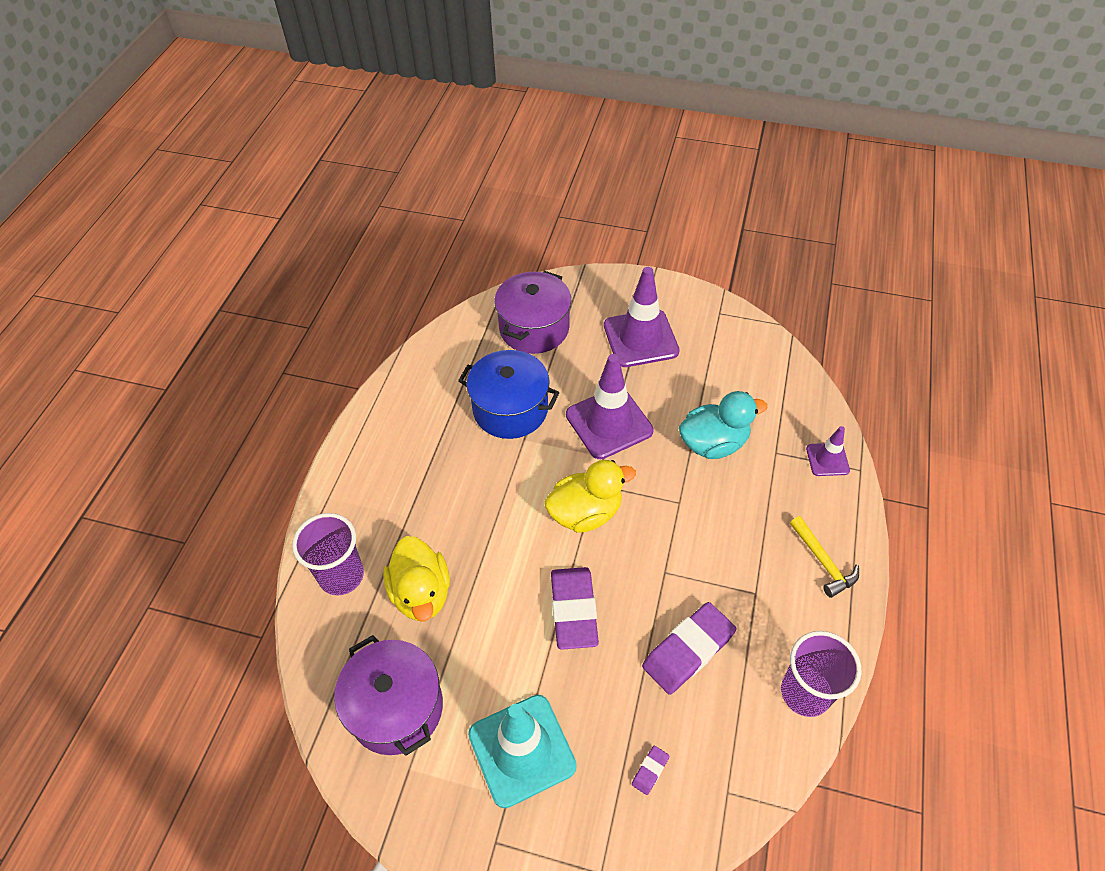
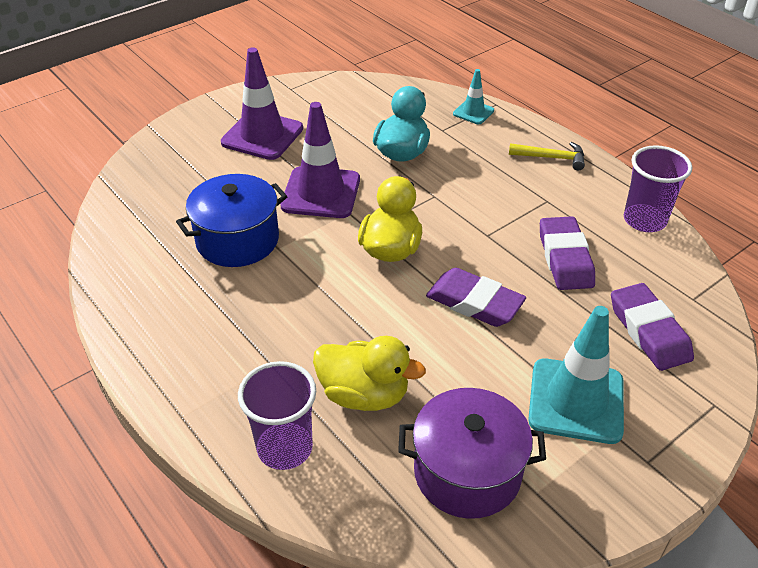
camera: 55 degrees left, 10 degrees down
(534, 328) = (172, 184): purple pot -> none
(650, 771) = (649, 331): purple eraser -> purple eraser, size x2.32
(827, 459) = (473, 112): purple traffic cone -> turquoise traffic cone

